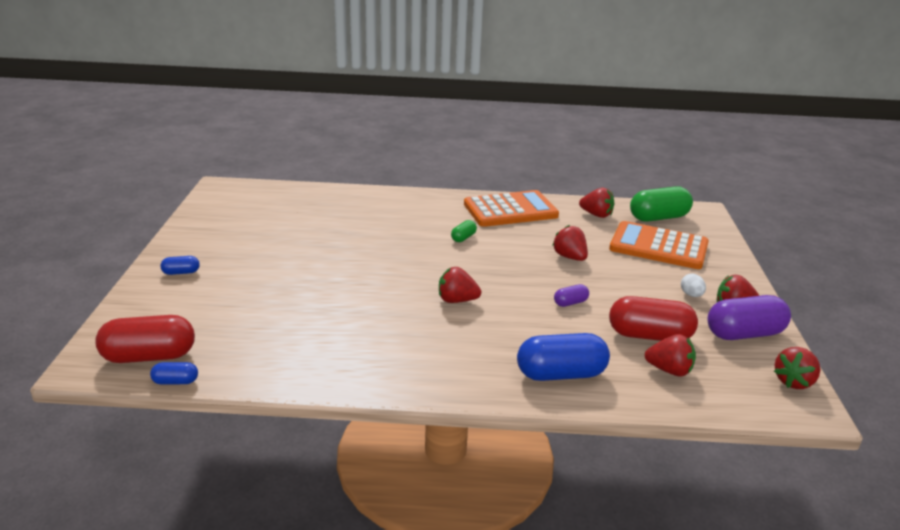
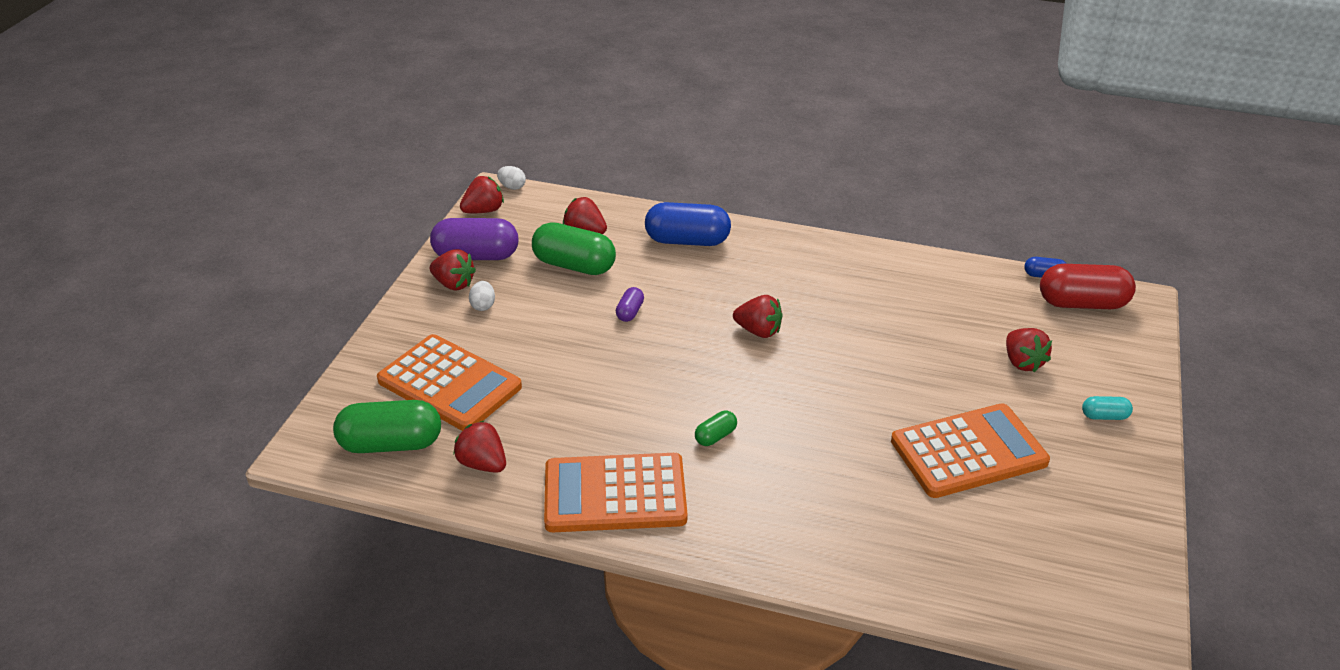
camera: 165 degrees left, 10 degrees up
(181, 272) = (1104, 416): blue capsule -> turquoise capsule
(291, 245) = (968, 452): none -> orange calculator
(570, 257) = (585, 380): red strawberry -> red strawberry (1022, 362)
(570, 303) = (630, 312): purple capsule -> purple capsule turned 60 degrees counterclockwise
(649, 336) = (574, 265): red capsule -> green capsule
(800, 417) = (512, 187): none -> white egg

